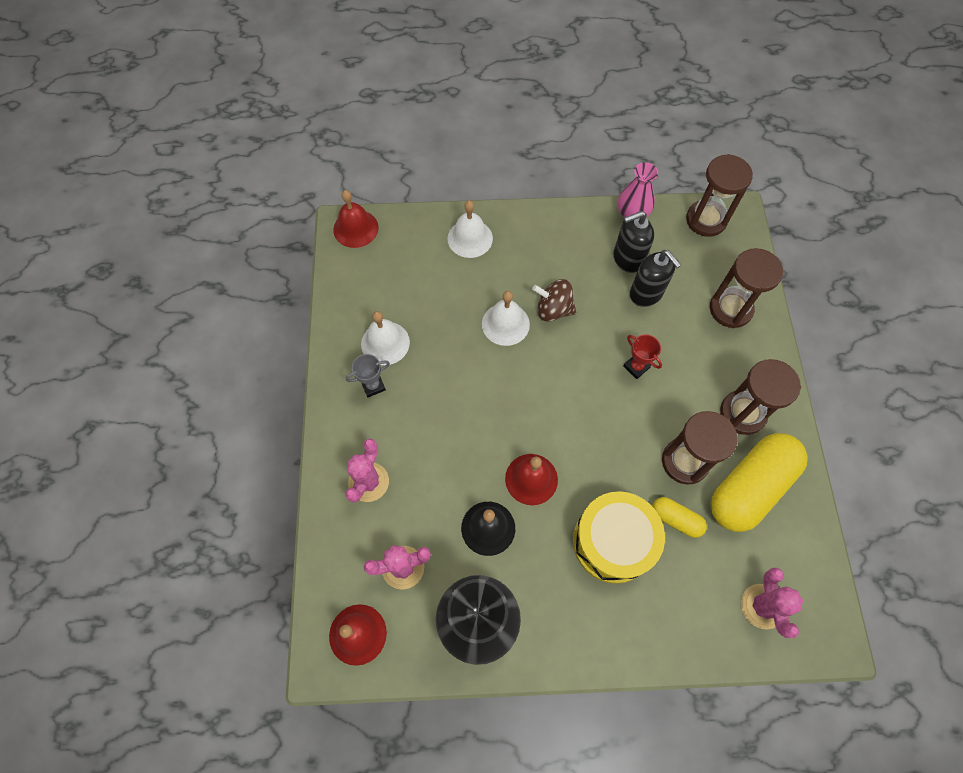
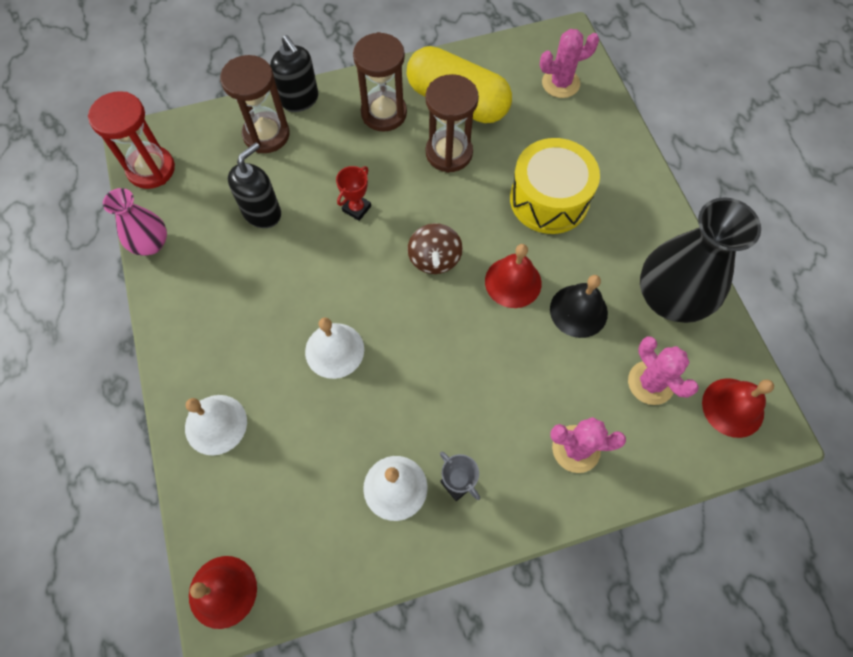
camera: 105 degrees left, 0 degrees up
(553, 309) = (303, 302): brown spinning top -> brown spinning top (434, 259)
(627, 259) = (218, 238): black soap dispenser -> black soap dispenser (300, 100)
(675, 519) = (508, 153): yellow capsule -> none
(706, 220) = (151, 169): brown hourglass -> red hourglass

